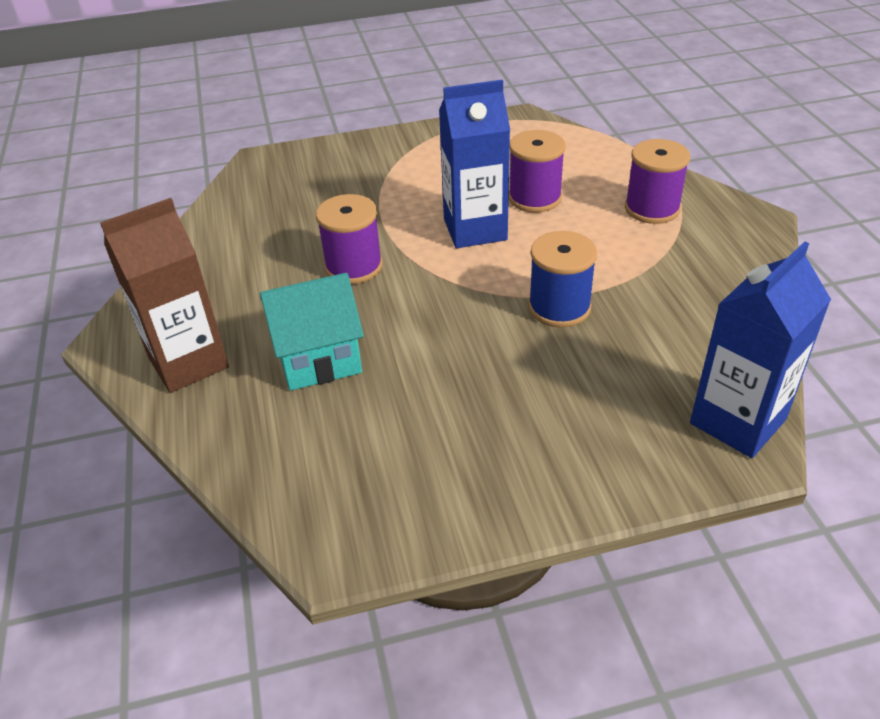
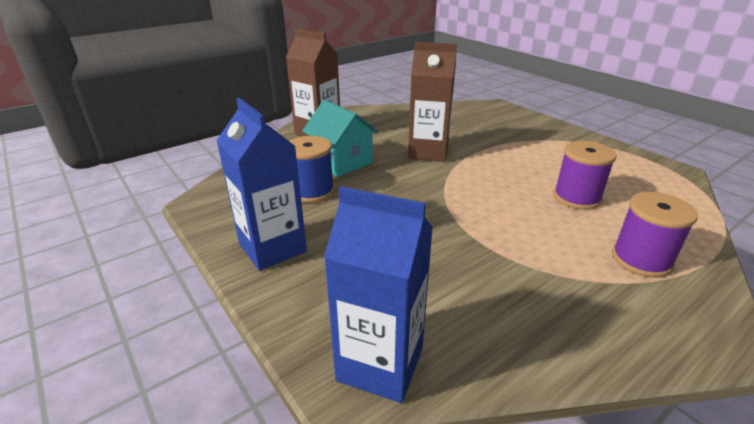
camera: 65 degrees right, 10 degrees down
(353, 266) = (428, 152): purple spool -> brown carton
(475, 229) = (509, 182): blue carton -> blue carton (272, 248)
(559, 307) = (455, 235): blue spool -> blue spool (312, 191)

